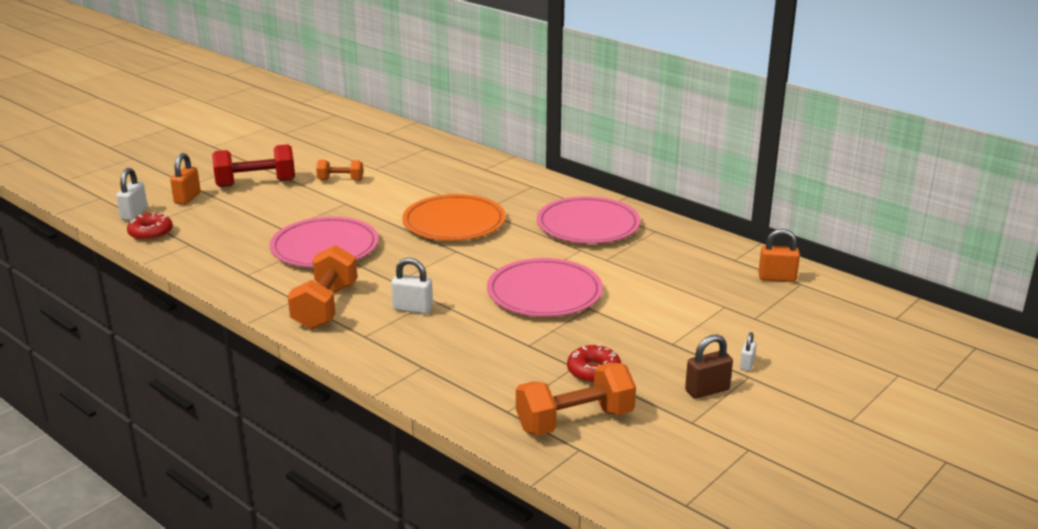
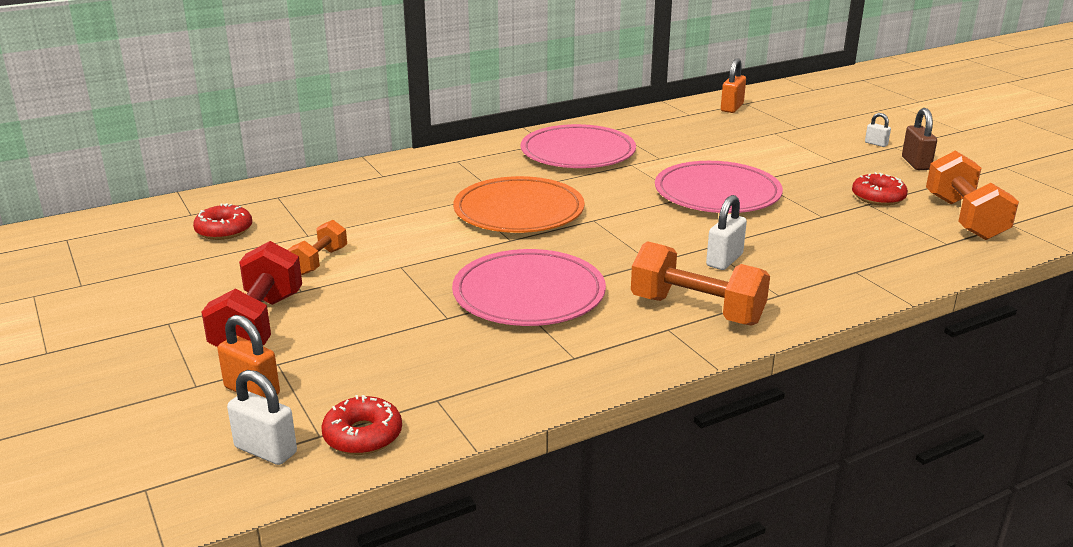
camera: 70 degrees left, 0 degrees up
(368, 146) = (224, 230): none -> red donut

